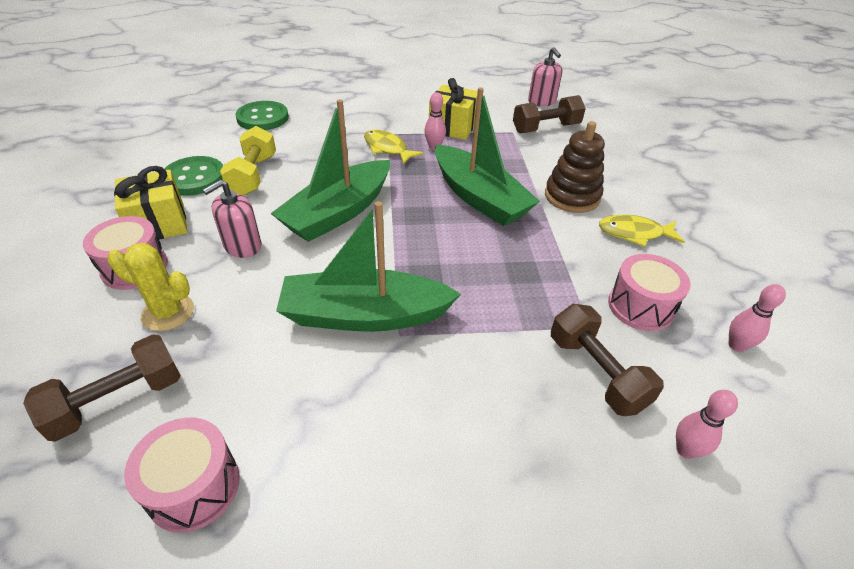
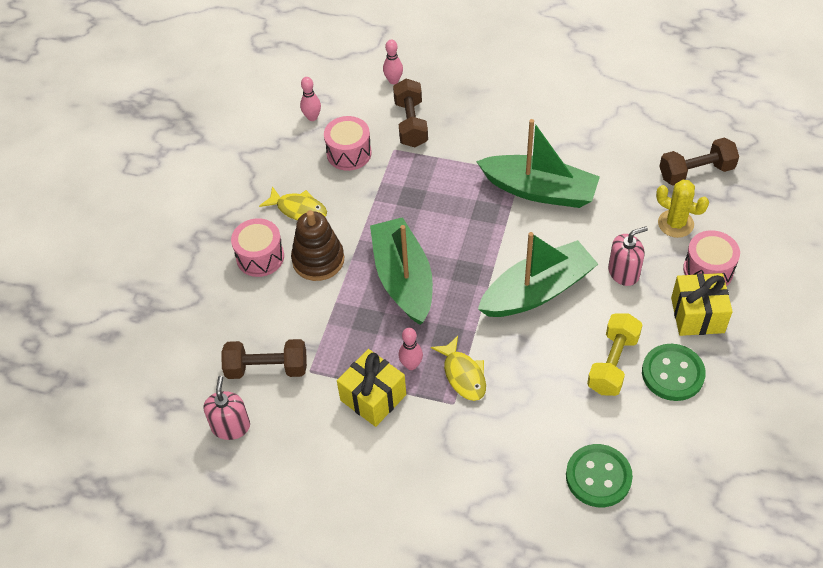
camera: 155 degrees left, 10 degrees up
(194, 487) = (647, 122): pink drum -> pink drum (260, 257)

